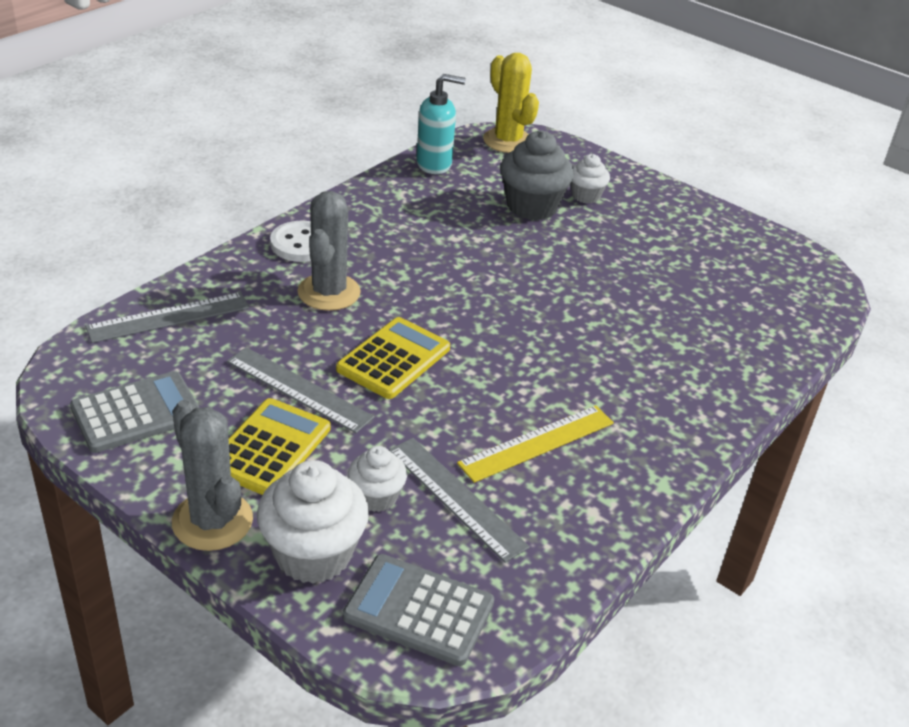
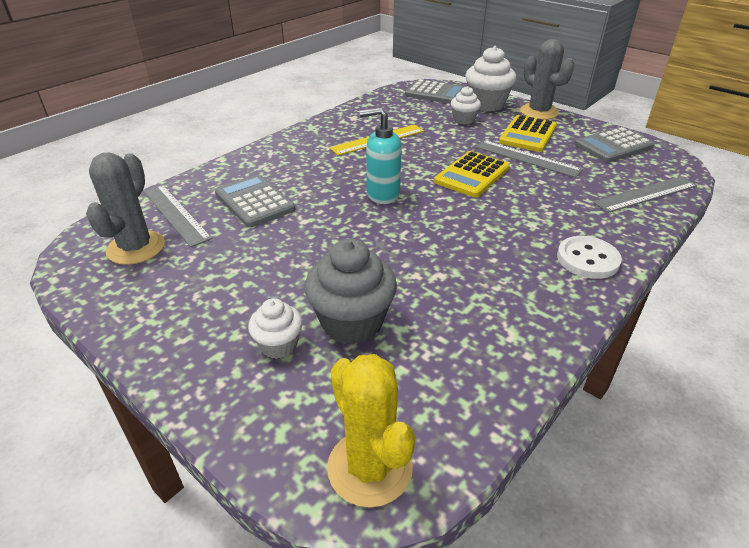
camera: 175 degrees left, 0 degrees up
(329, 292) = (538, 216): grey cactus -> grey cactus (136, 248)
(434, 164) = (481, 394): turquoise soap dispenser -> turquoise soap dispenser (382, 194)
(456, 498) = (423, 120): grey ruler -> grey ruler (176, 214)
(677, 327) = (254, 201): none -> grey calculator

